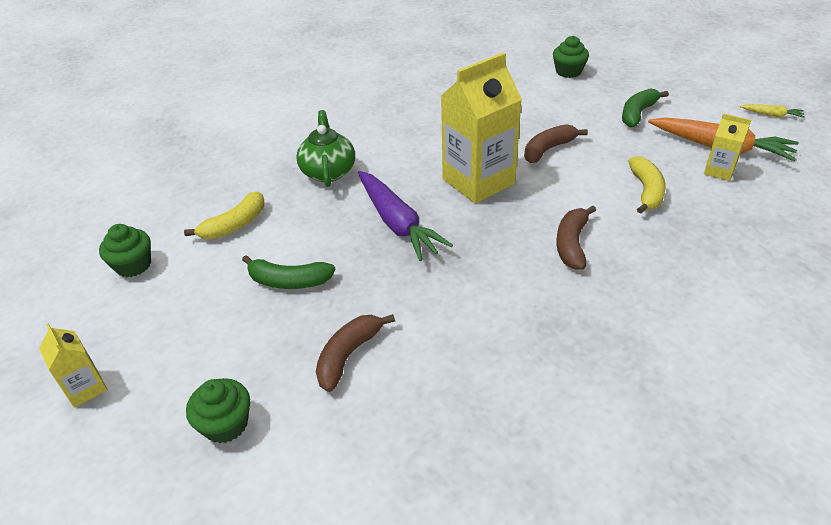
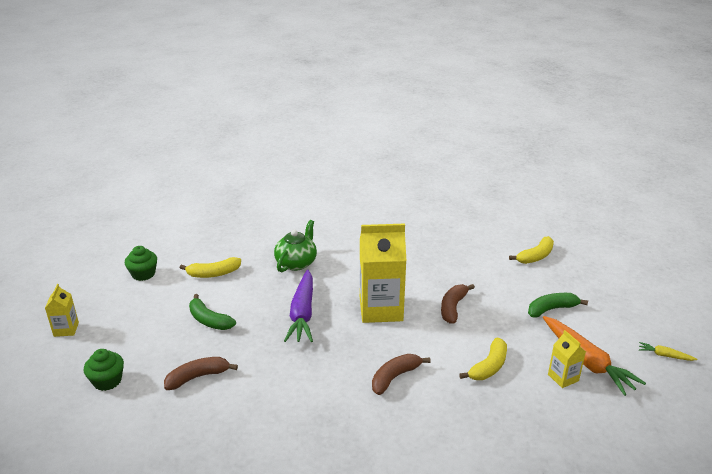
camera: 30 degrees right, 10 degrees down
(548, 149) = (453, 307): brown banana -> brown banana turned 60 degrees counterclockwise
(568, 72) = (535, 256): green cupcake -> yellow banana
(771, 115) = (664, 355): yellow carrot -> yellow carrot turned 150 degrees clockwise

